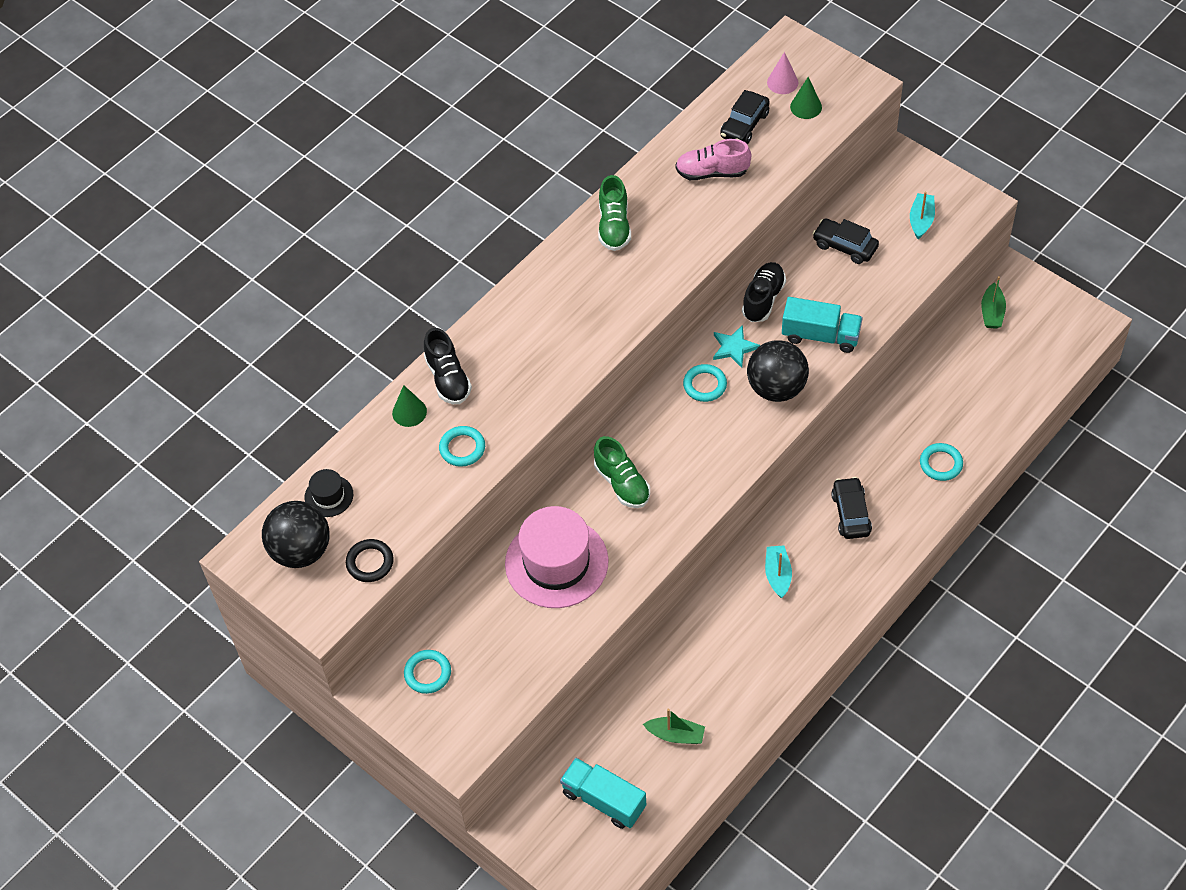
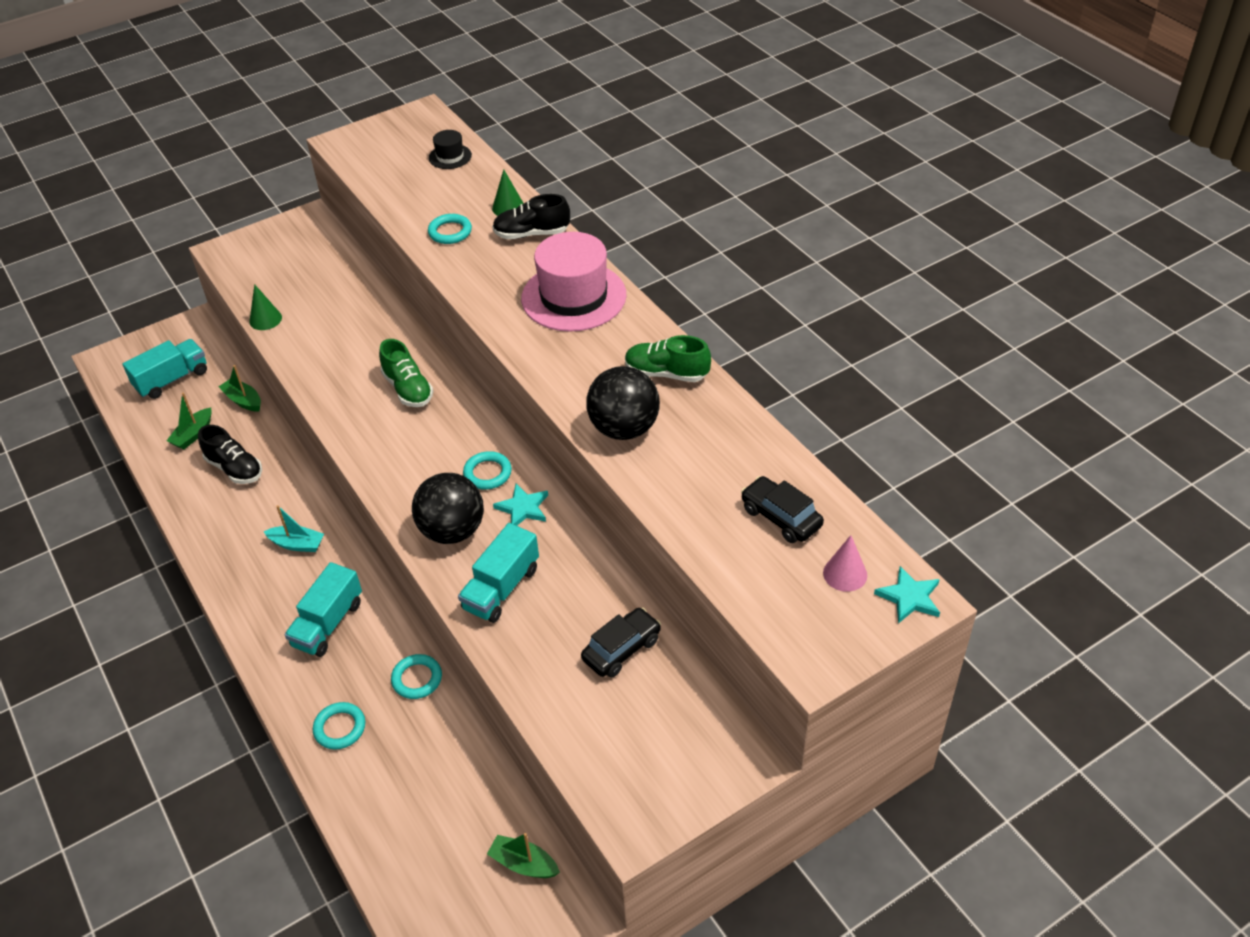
camera: 105 degrees right, 10 degrees down
(301, 551) = (407, 138): black ball -> black ball (624, 428)
(370, 562) = (371, 170): black ring -> none
(428, 673) = (303, 245): turquoise ring -> turquoise ring (417, 679)
(556, 562) = (353, 332): pink hat -> pink hat (573, 297)
(613, 710) = (243, 400): none -> green boat
(622, 483) = (408, 389): green shoe -> green shoe turned 105 degrees counterclockwise
(712, 172) = (713, 470): pink shoe -> none
(763, 299) = (577, 549): black shoe -> black shoe (235, 468)
(789, 47) = (909, 597): none -> turquoise star
(806, 107) = (792, 587): green cone -> green cone (265, 319)
(851, 513) = (328, 624): black car -> turquoise truck
(921, 220) = (631, 747): turquoise boat -> none

